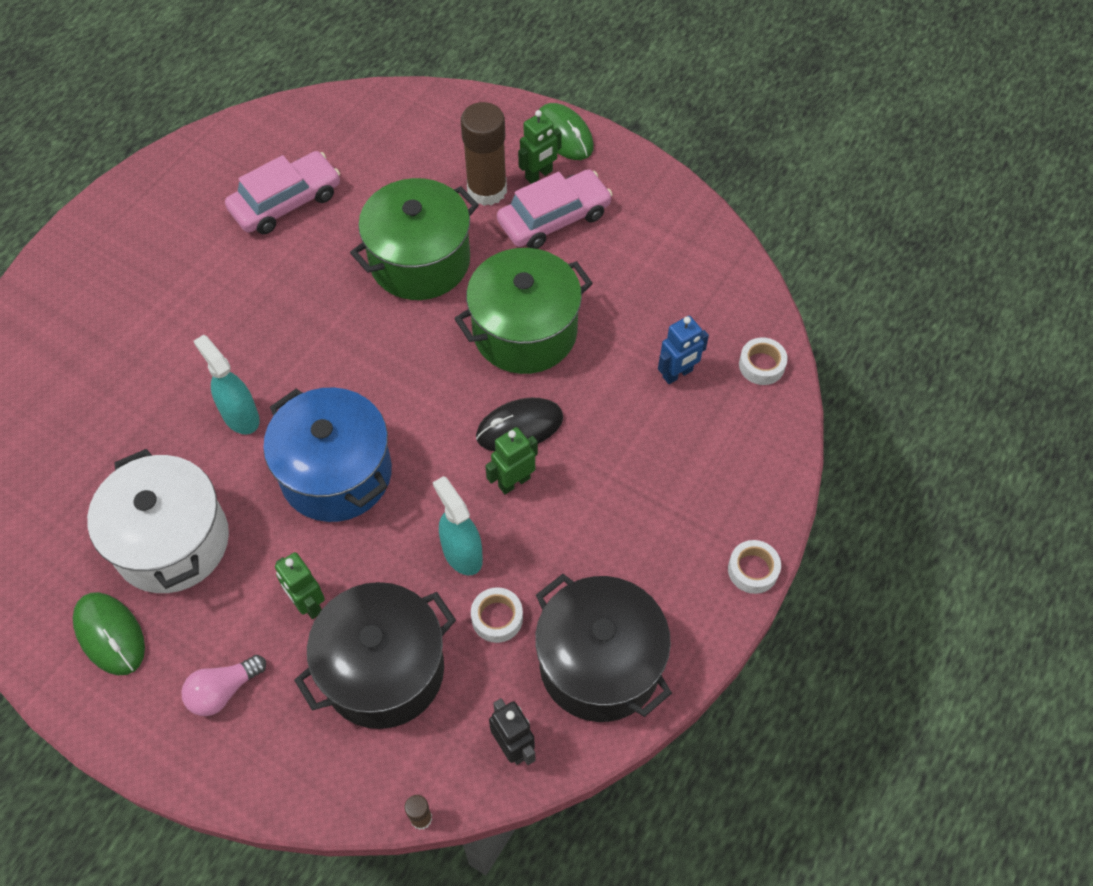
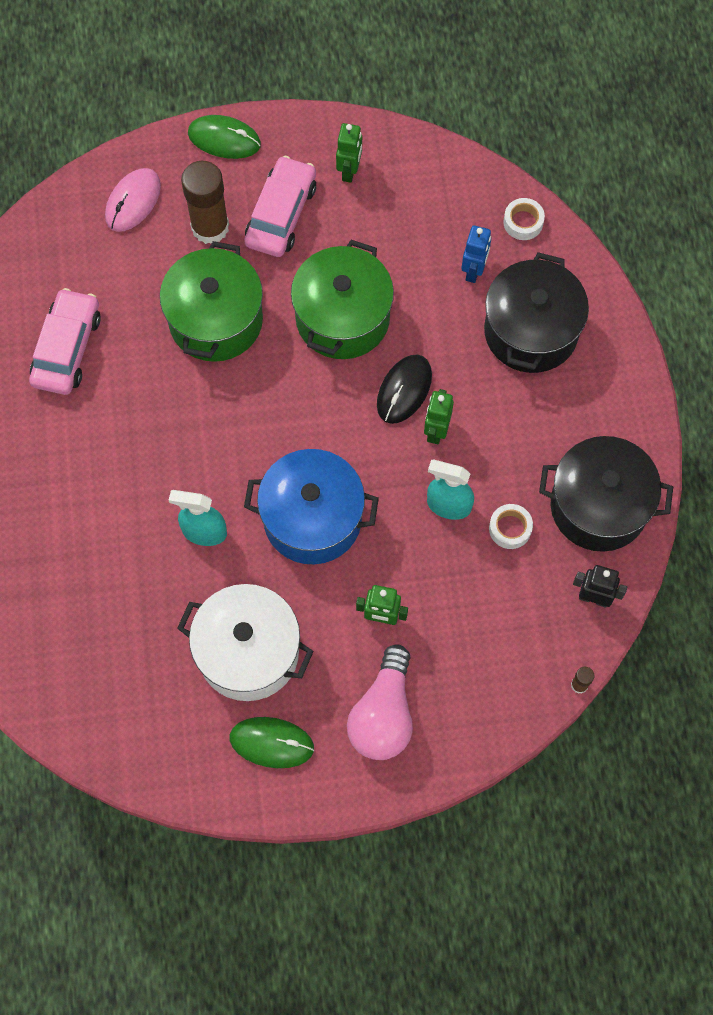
camera: 40 degrees left, 10 degrees up
(223, 691) = (383, 714): pink light bulb -> pink light bulb, size x1.68
(383, 670) = (471, 618): black pot -> black pot (531, 331)
(446, 133) = (133, 201): none -> pink mouse
(539, 175) = (237, 186): green robot -> green robot (349, 171)
(753, 570) = (637, 371): white tape -> none

